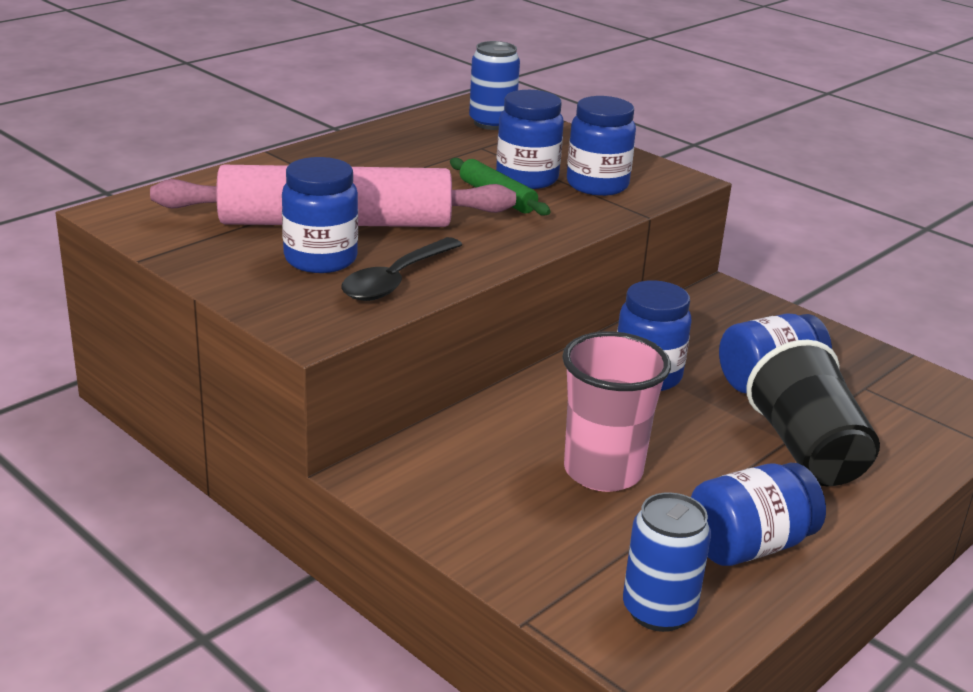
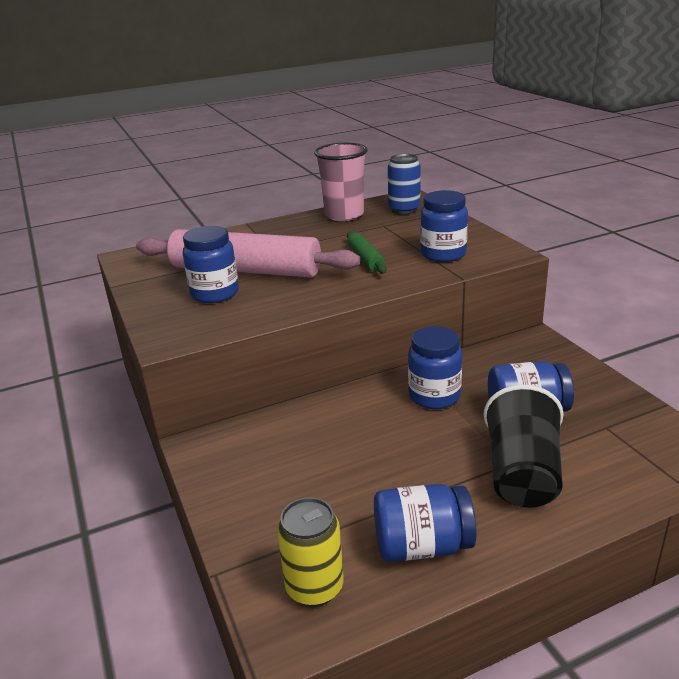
camera: 25 degrees right, 0 degrees up
(396, 280) = (249, 311): black spoon -> none
(527, 178) = (396, 247): blue jar -> none
(603, 471) = (351, 465): pink cup -> pink cup (344, 215)
(658, 611) = (314, 587): blue can -> yellow can

